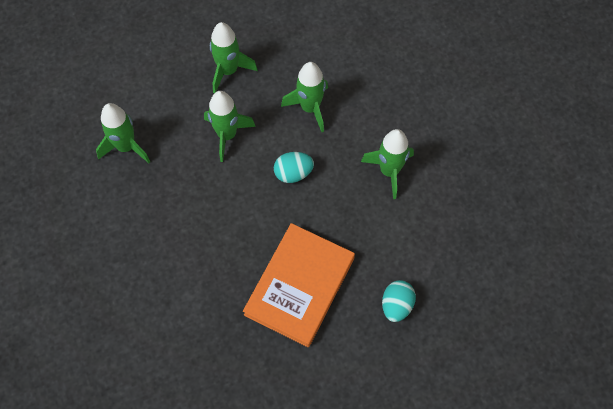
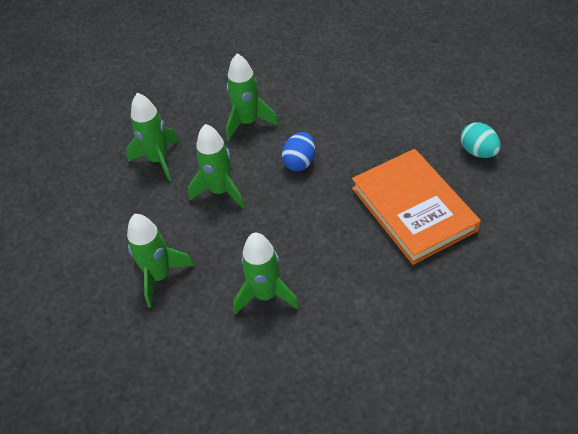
camera: 50 degrees left, 15 degrees down
(293, 173) = (299, 162): turquoise egg -> blue egg
(389, 171) = (351, 100): green rocket -> green rocket (266, 295)

